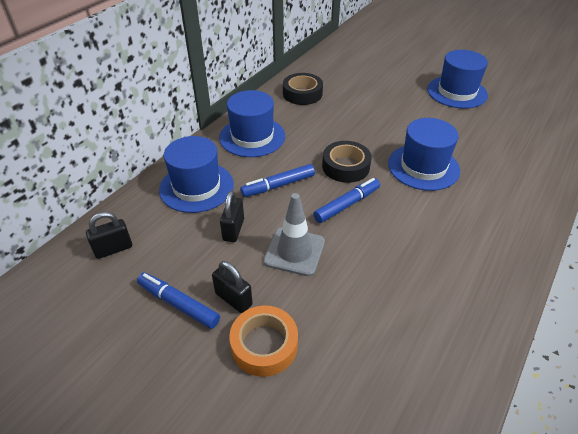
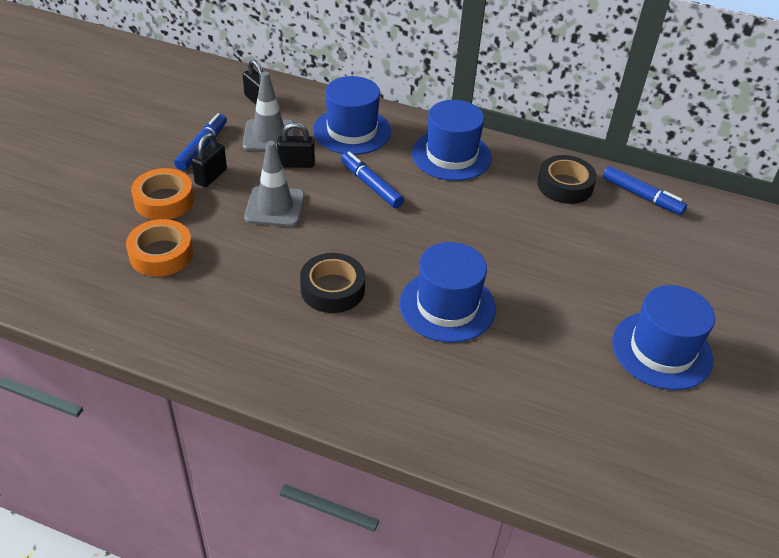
camera: 75 degrees right, 0 degrees up
(181, 245) = (269, 136): none -> grey traffic cone
(345, 166) = (422, 235): black tape -> black tape (332, 289)
(346, 205) = (353, 239): blue marker -> blue marker (641, 196)
(353, 350) = (161, 254): none -> orange tape

